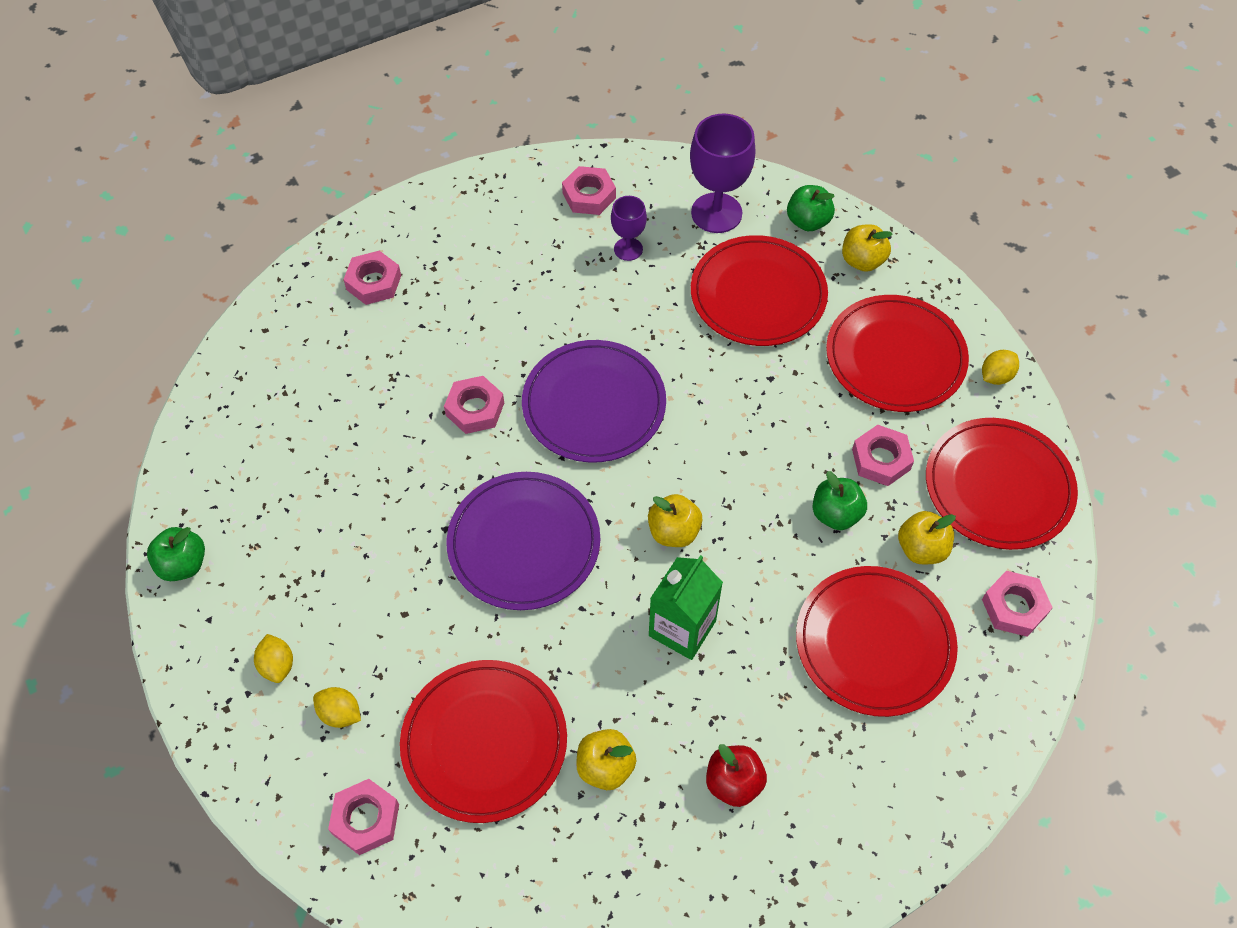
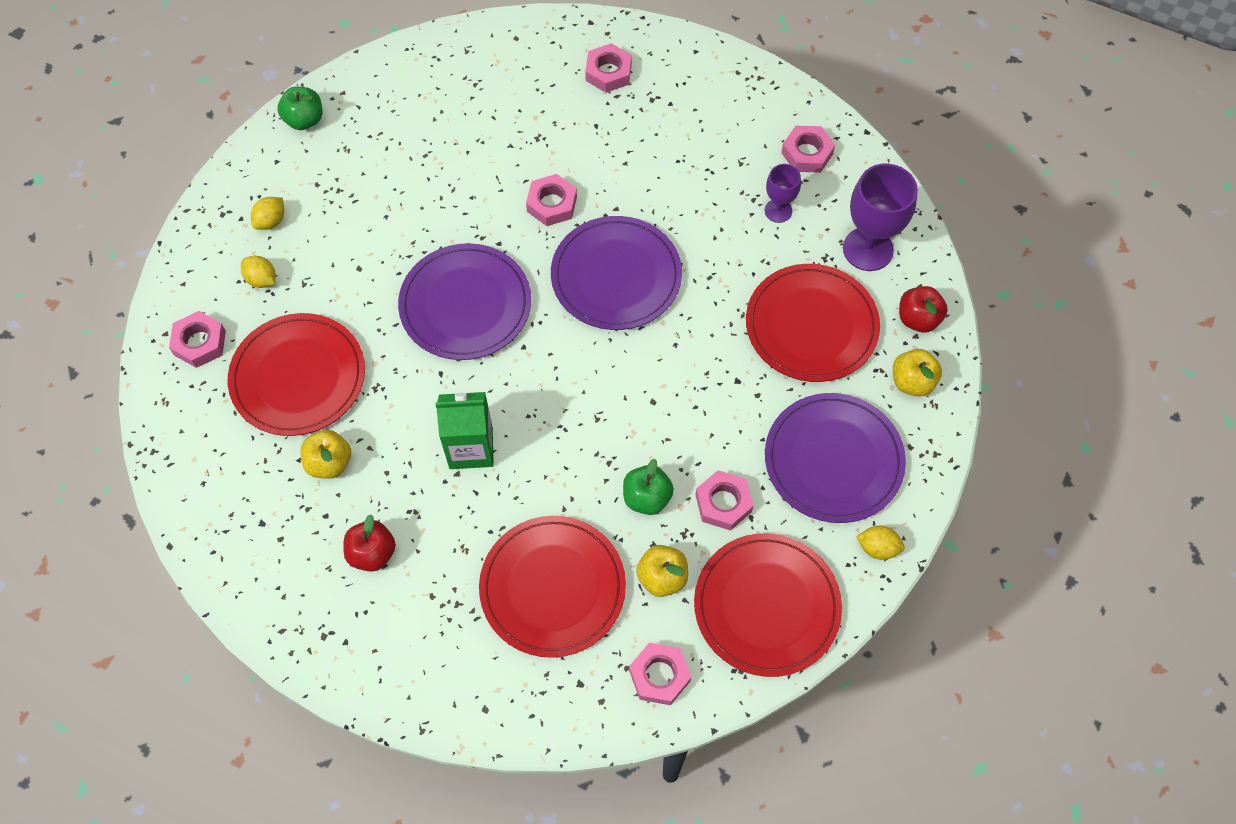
camera: 55 degrees right, 5 degrees up
(340, 713) = (261, 279): yellow lemon -> yellow lemon turned 45 degrees counterclockwise
(673, 532) = (547, 395): yellow apple -> none
(808, 221) = (918, 319): green apple -> red apple
(895, 357) = (833, 460): red plate -> purple plate

